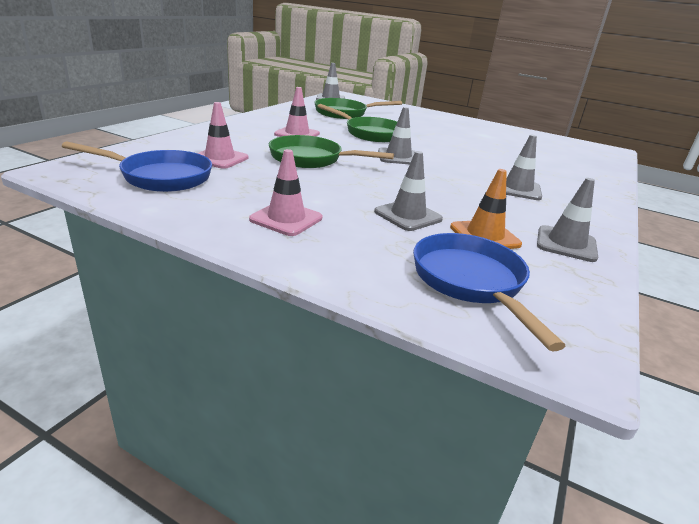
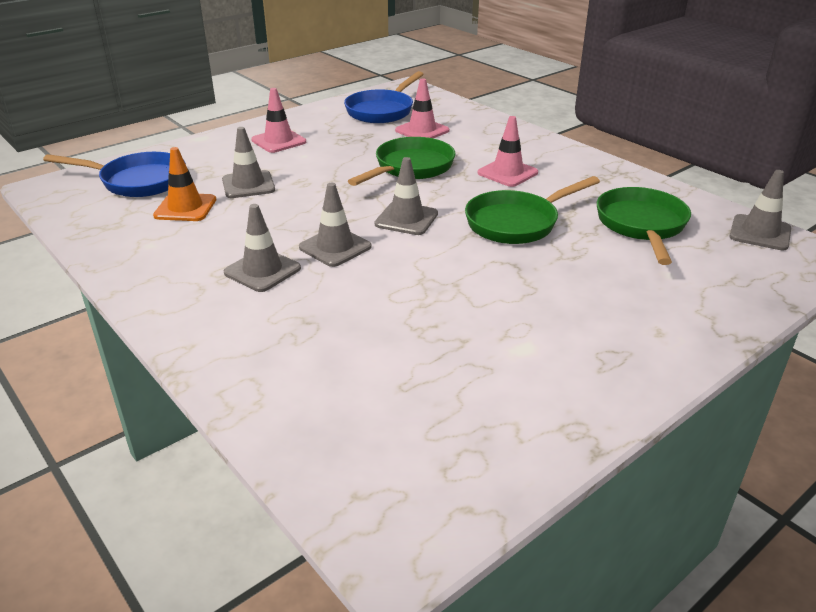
camera: 115 degrees right, 5 degrees up
(566, 244) = (133, 243): grey traffic cone -> grey traffic cone (335, 247)

